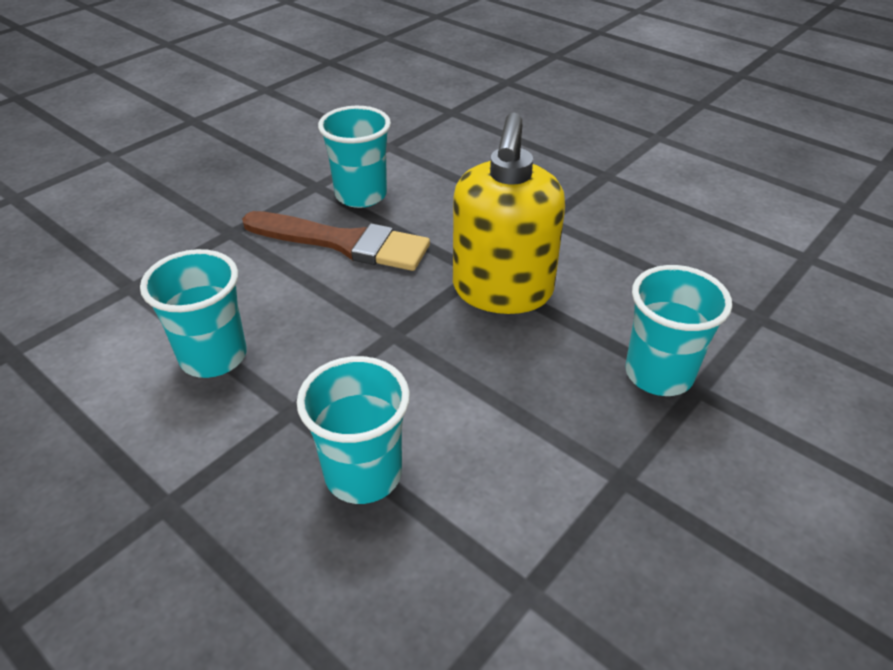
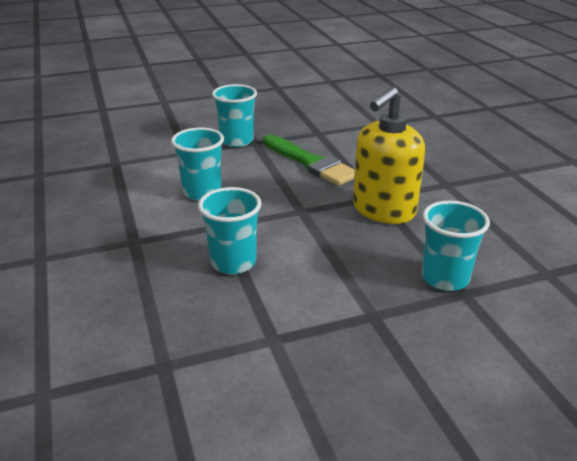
camera: 30 degrees right, 10 degrees down
(343, 243) = (310, 163): brown brush -> green brush
(361, 195) = (340, 144): turquoise cup -> turquoise cup (237, 141)

